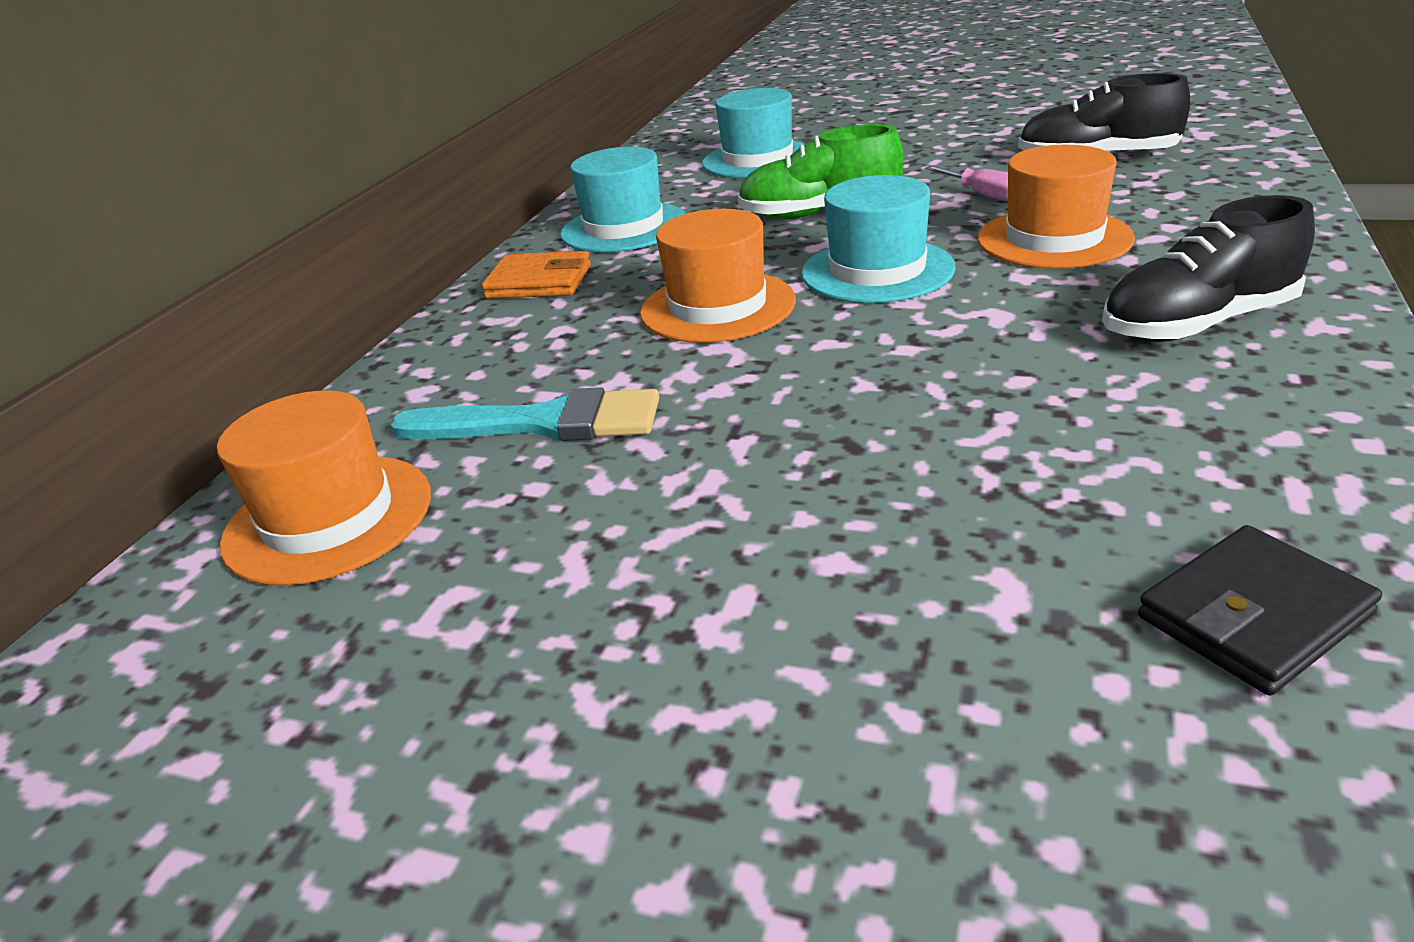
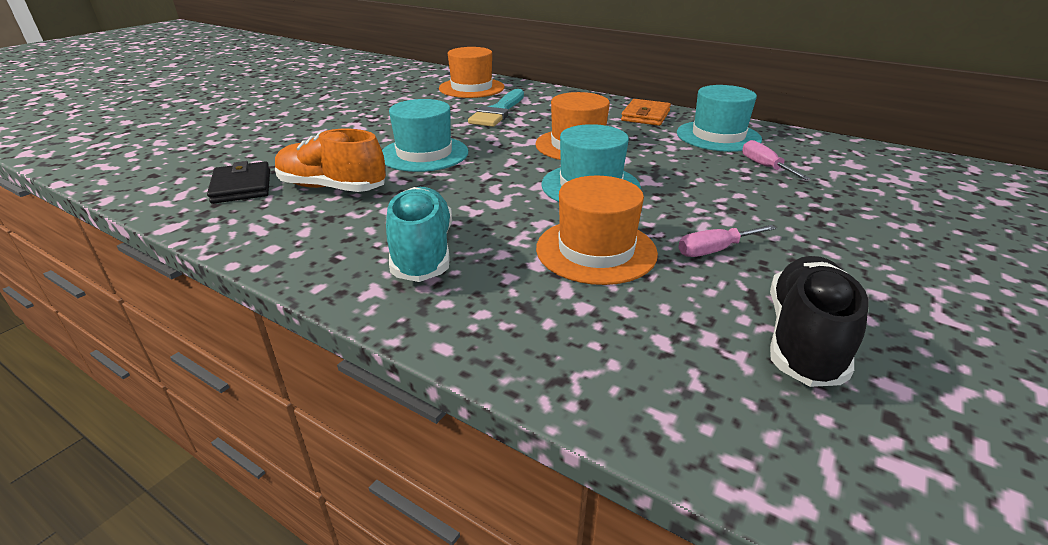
camera: 100 degrees right, 0 degrees up
(729, 197) = (765, 166): none -> pink screwdriver
(758, 159) = (862, 186): turquoise hat -> turquoise hat (424, 154)
(819, 214) = (708, 187): green shoe -> none
(1113, 480) = (332, 188): none -> orange shoe
(1197, 324) = (423, 252): black shoe -> turquoise shoe

